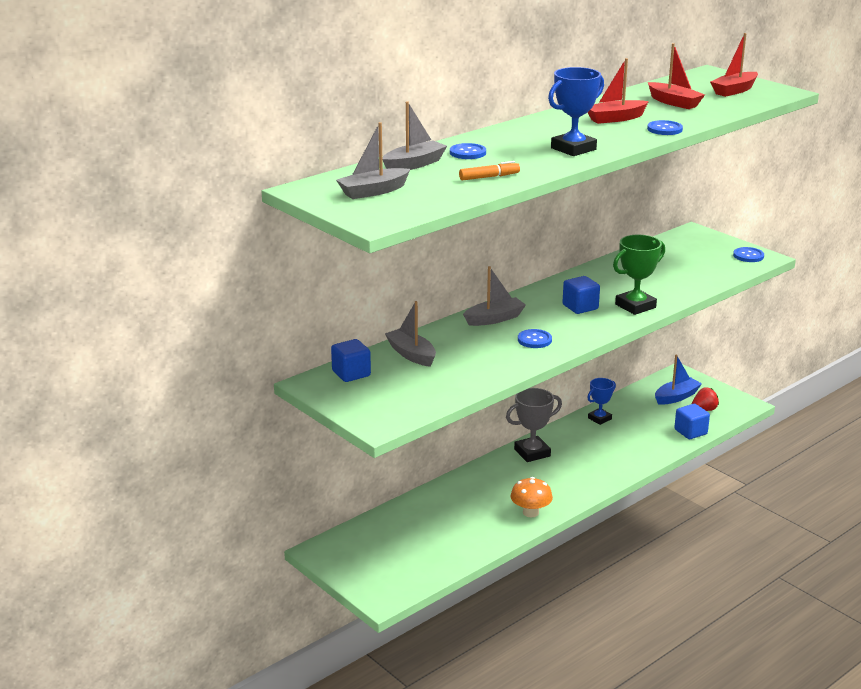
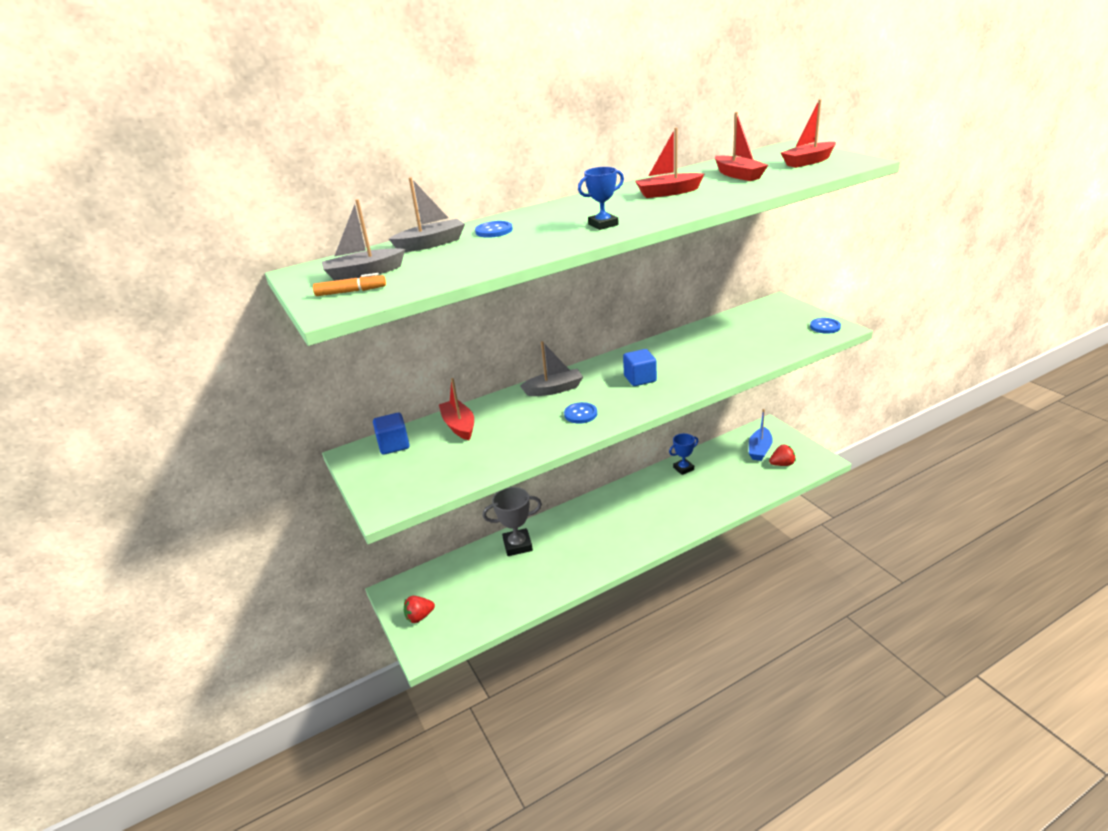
camera: 15 degrees right, 5 degrees up
(362, 570) = (419, 617): none -> red strawberry
(411, 354) = (459, 426): grey boat -> red boat
(489, 177) = (493, 256): orange marker -> orange marker (351, 292)
(530, 512) = (590, 565): orange mushroom -> none
(532, 453) = (612, 500): grey trophy -> grey trophy (517, 545)
(573, 149) = (603, 224): blue trophy -> blue trophy, size x0.66
(635, 306) = (694, 379): green trophy -> none
(664, 129) = (713, 202): blue button -> none
(676, 397) = (759, 450): blue boat -> blue boat turned 135 degrees clockwise
(690, 432) = (763, 487): blue cube -> none

